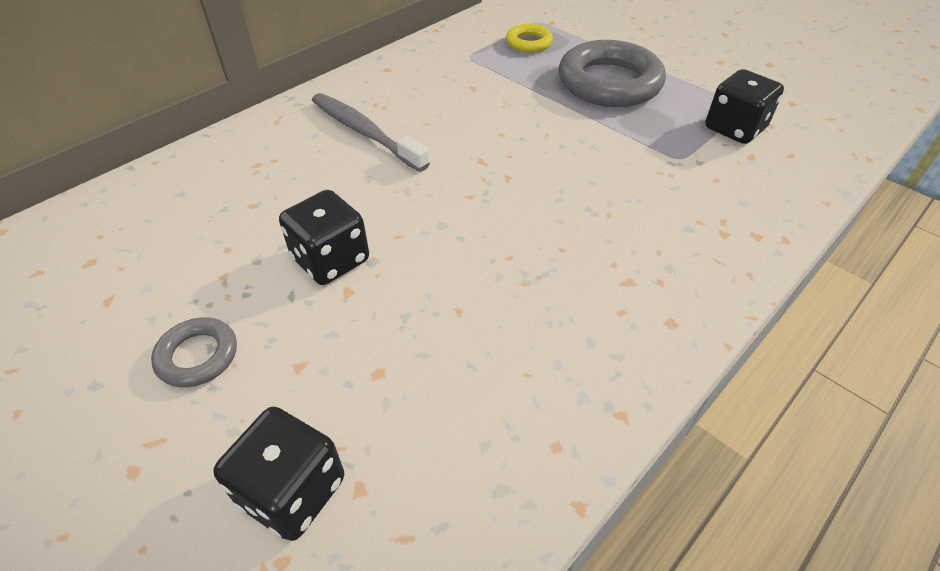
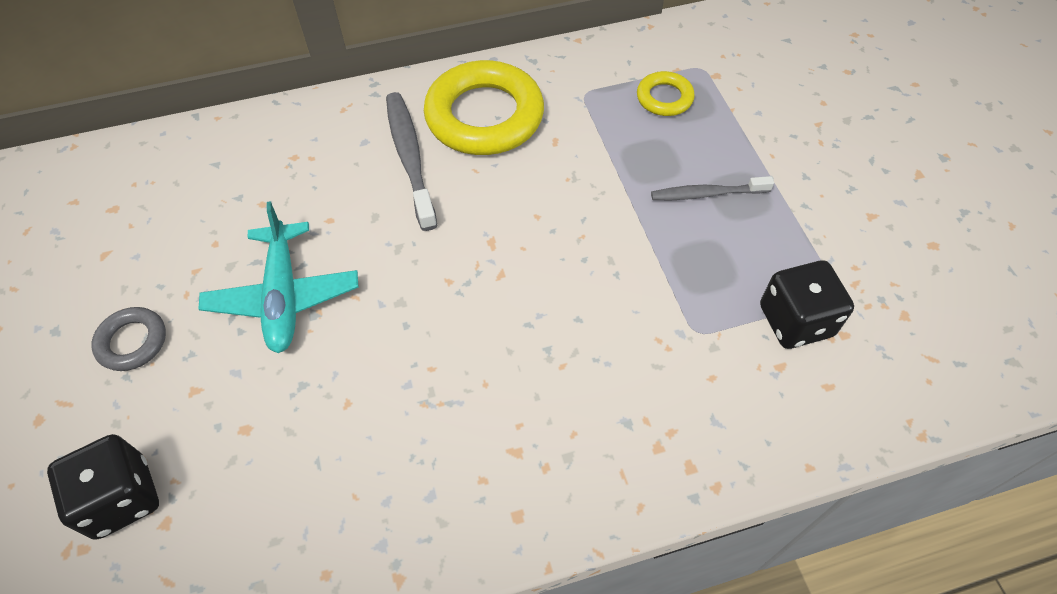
camera: 30 degrees right, 10 degrees up
(331, 260) = (284, 296): black dice -> turquoise plane
(404, 90) = (484, 116): none -> yellow ring
(609, 83) = (707, 194): grey ring -> grey toothbrush

